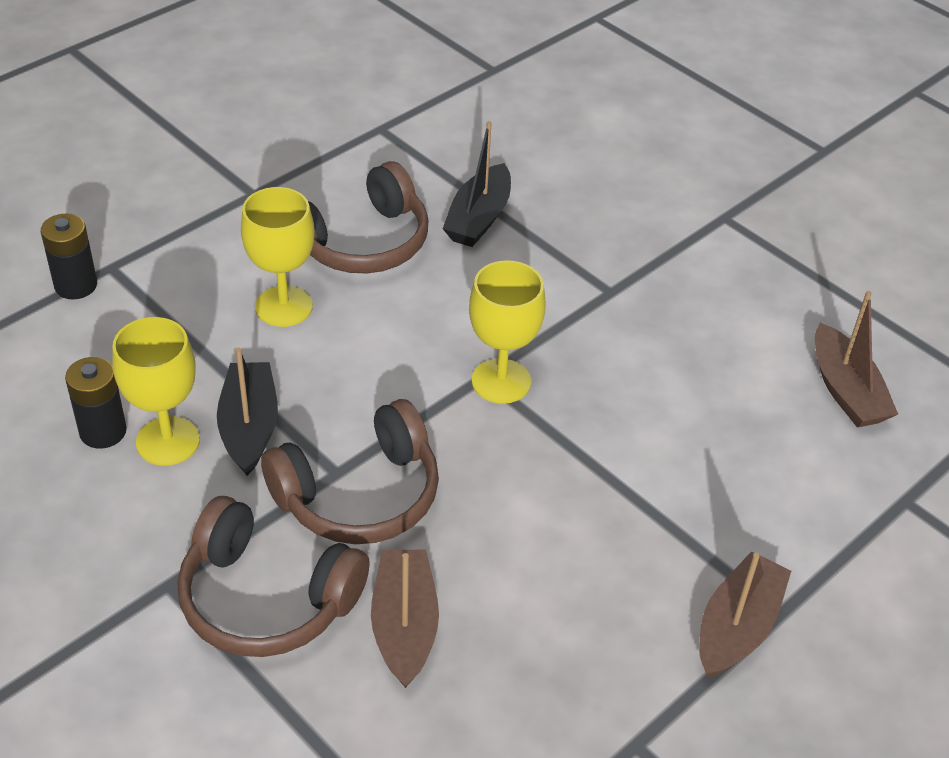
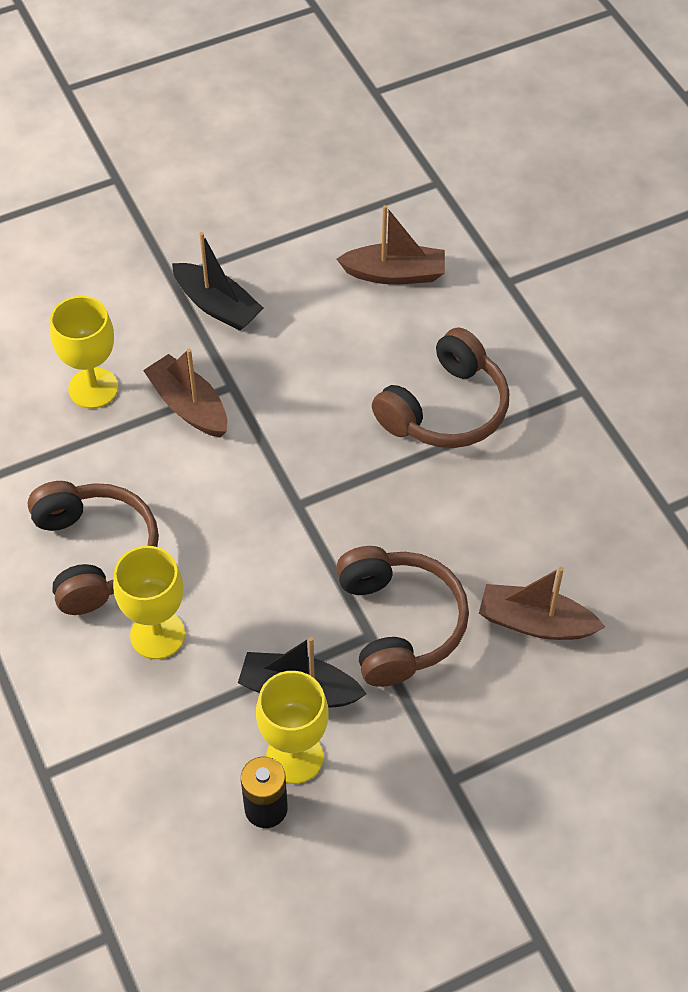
camera: 70 degrees left, 10 degrees up
(76, 285) = (59, 809): black battery -> none
(267, 598) = (485, 711): brown headphones -> brown headphones (445, 409)
(479, 218) = (99, 454): black boat -> black boat (217, 306)
(501, 381) = (308, 493): yellow goblet -> yellow goblet (93, 388)
(737, 627) = (589, 419): brown boat -> brown boat (189, 406)

